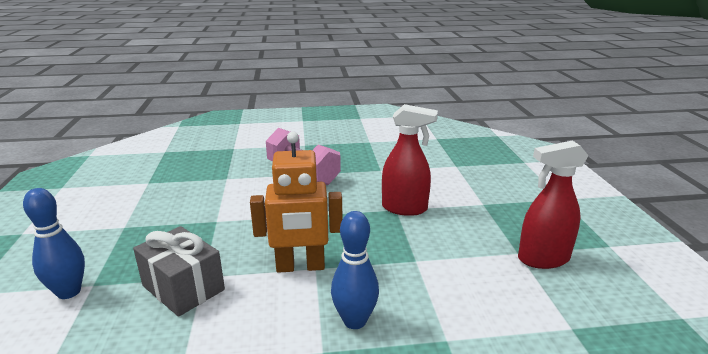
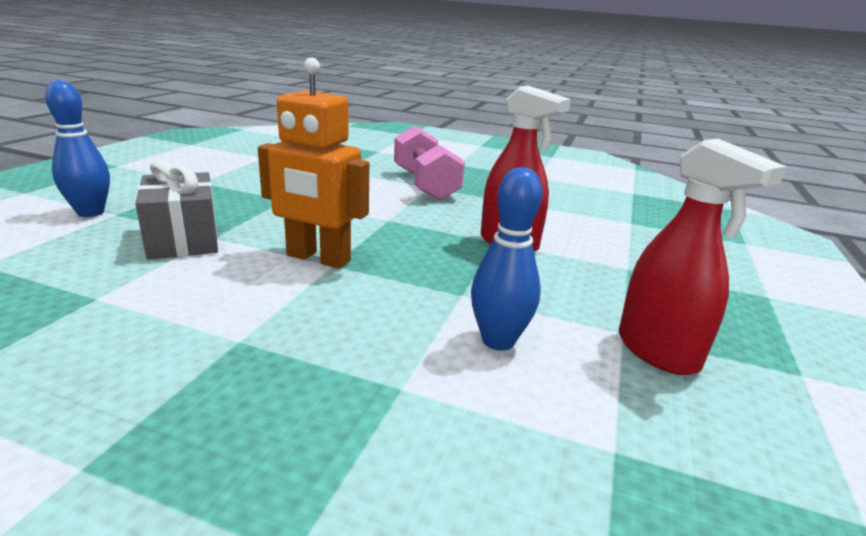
camera: 25 degrees right, 0 degrees up
(354, 321) = (312, 325): blue bowling pin -> blue bowling pin (498, 341)
(543, 259) = (658, 352): red spray bottle -> red spray bottle turned 135 degrees counterclockwise

